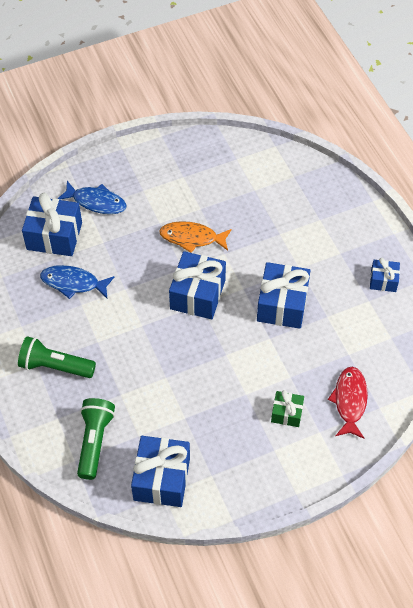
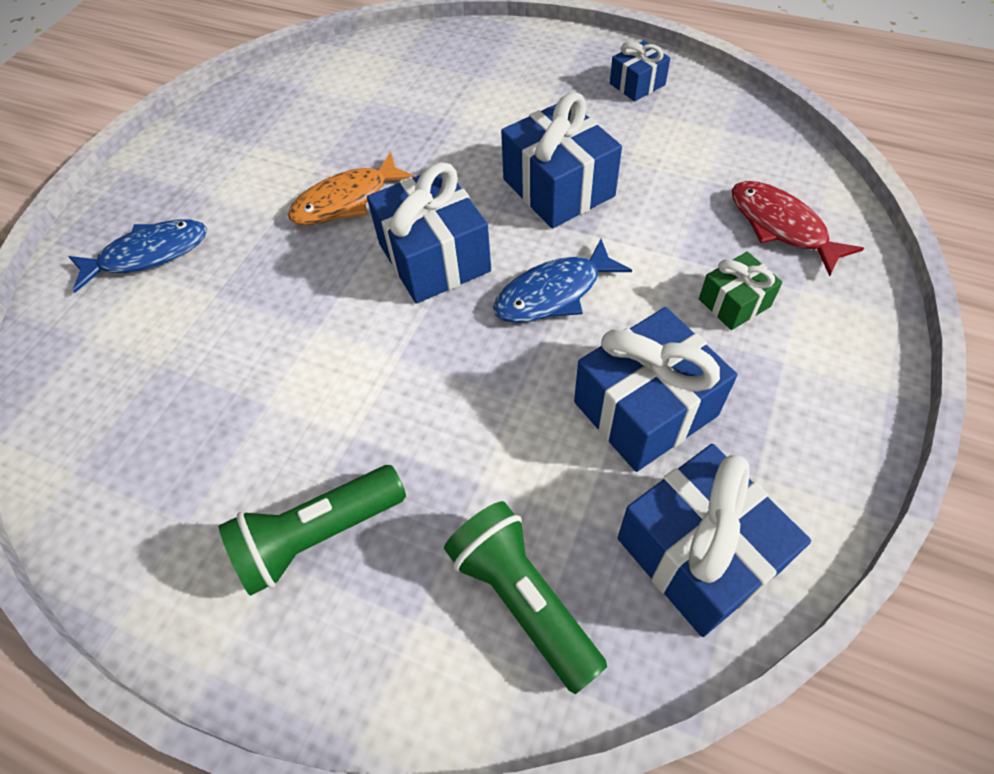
camera: 40 degrees left, 0 degrees up
(54, 236) = (119, 344): blue gift -> blue gift (645, 409)
(73, 283) = (220, 384): blue fish -> blue fish (554, 293)

